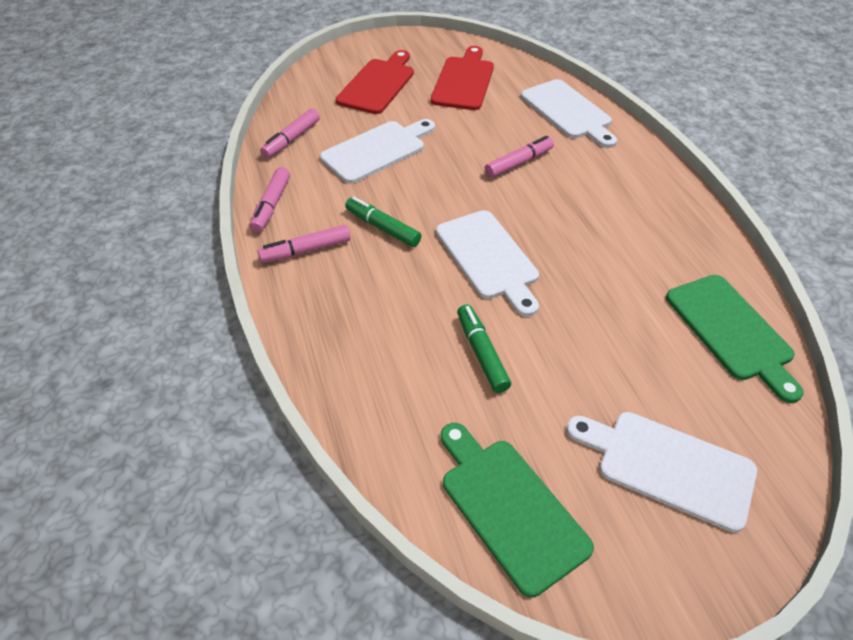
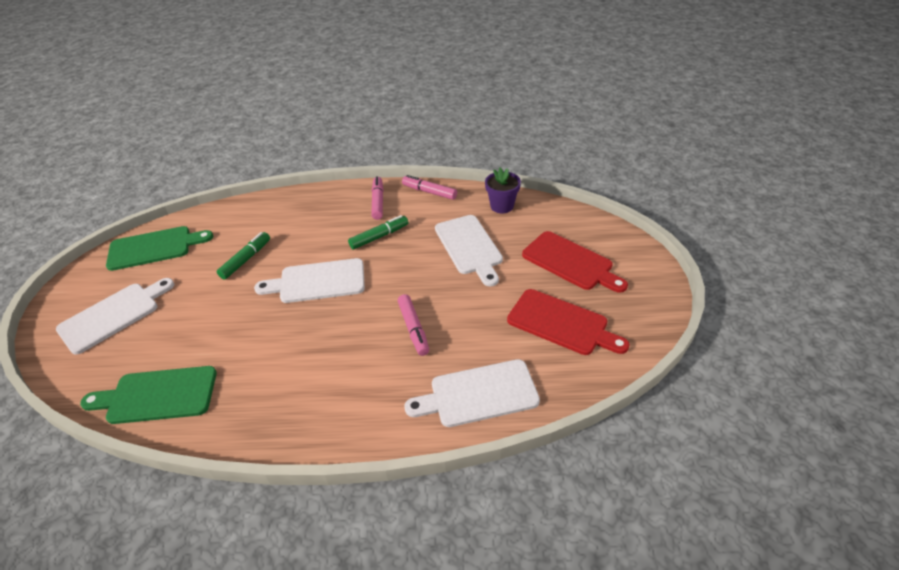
camera: 110 degrees right, 5 degrees down
(291, 139) = (502, 206): pink marker -> purple flower pot
(482, 353) = (246, 259): green marker -> green marker turned 60 degrees counterclockwise

